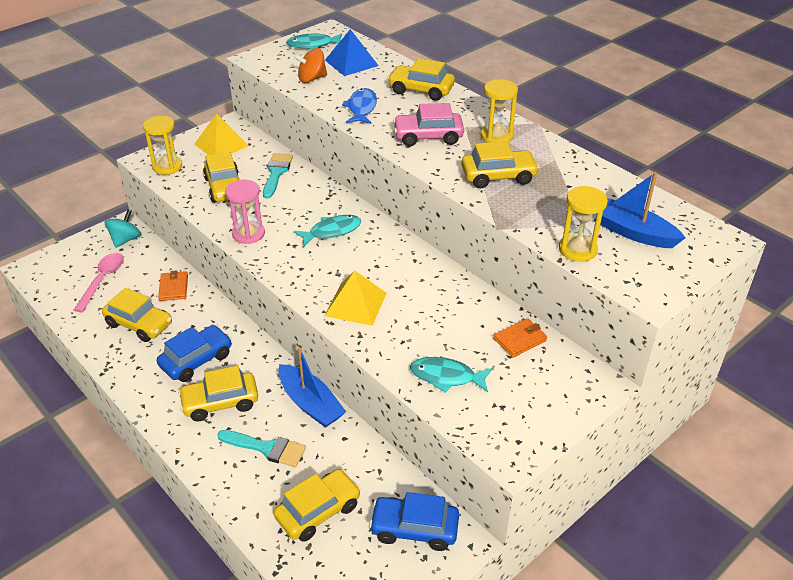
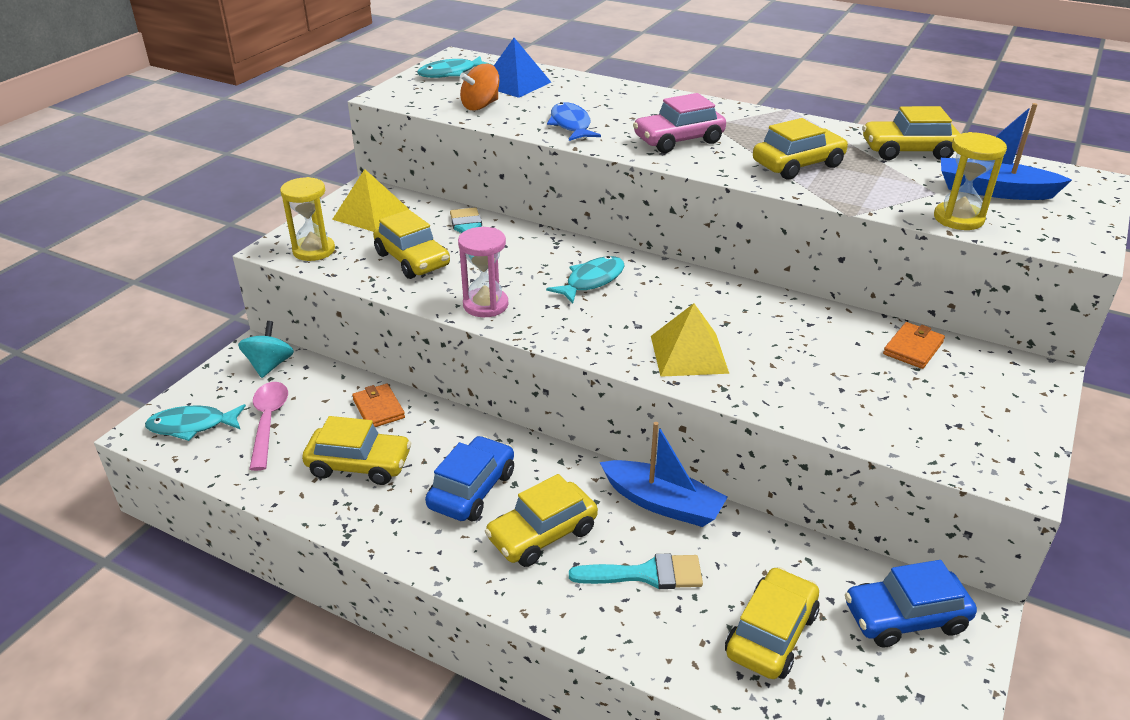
camera: 20 degrees left, 5 degrees down
(421, 90) = (625, 98): yellow car -> yellow car (907, 151)
(446, 377) = (866, 409): turquoise fish -> turquoise fish (192, 426)
(496, 136) = (756, 127): yellow hourglass -> none

